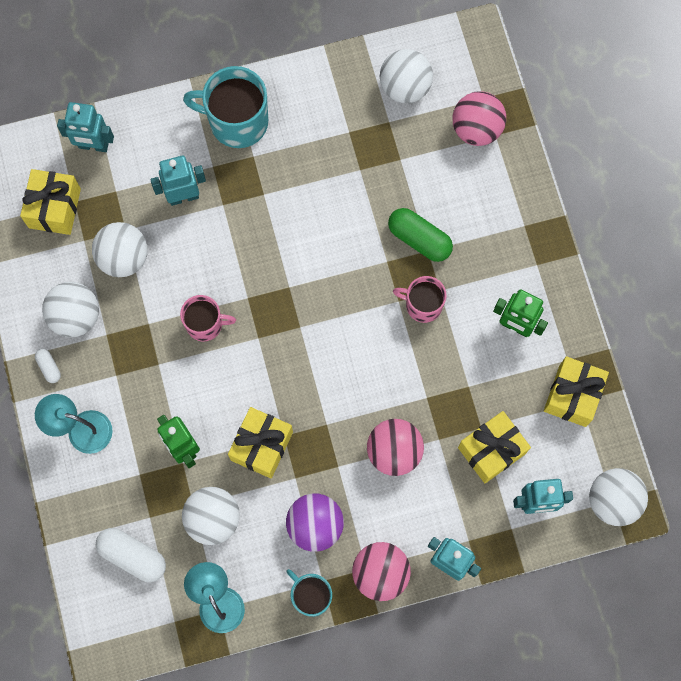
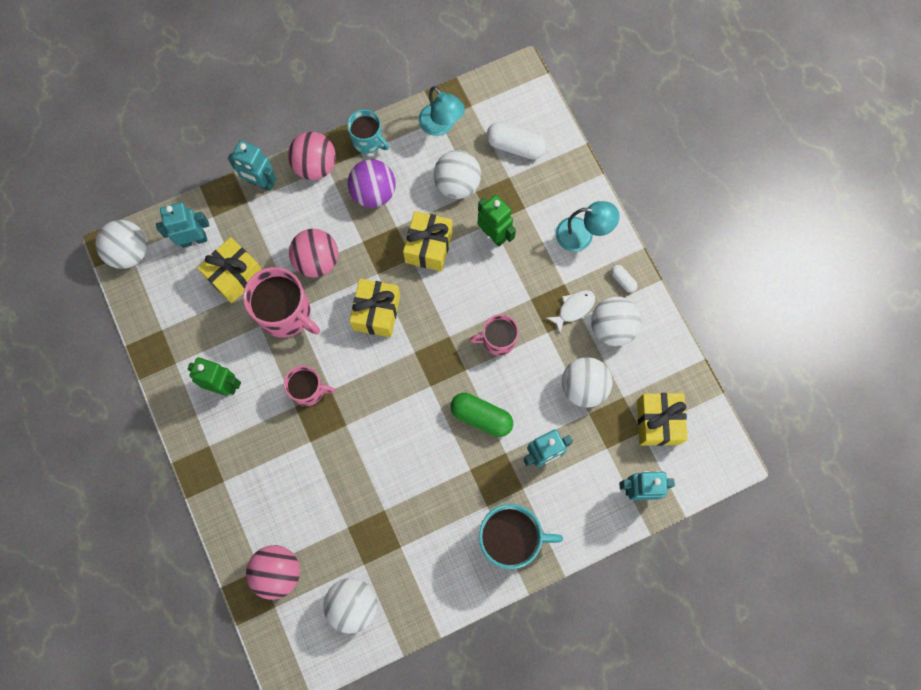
camera: 170 degrees right, 0 degrees up
(112, 345) = (574, 308): none -> white fish
(419, 239) = (319, 451): green capsule -> green capsule (481, 417)
(437, 395) = (286, 313): none -> pink mug
(572, 395) = (169, 333): yellow gift -> yellow gift (376, 312)

